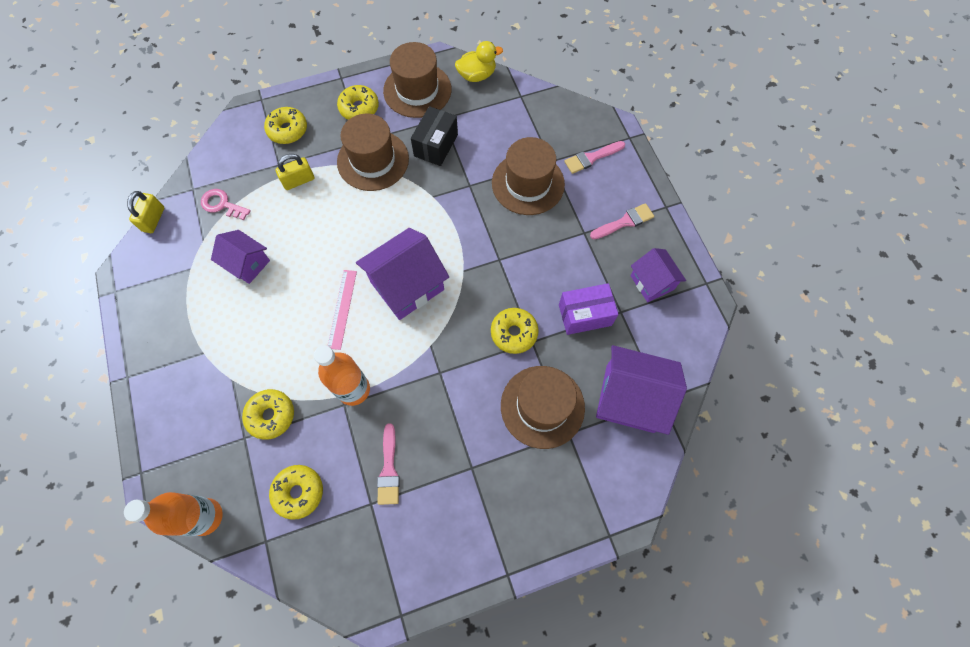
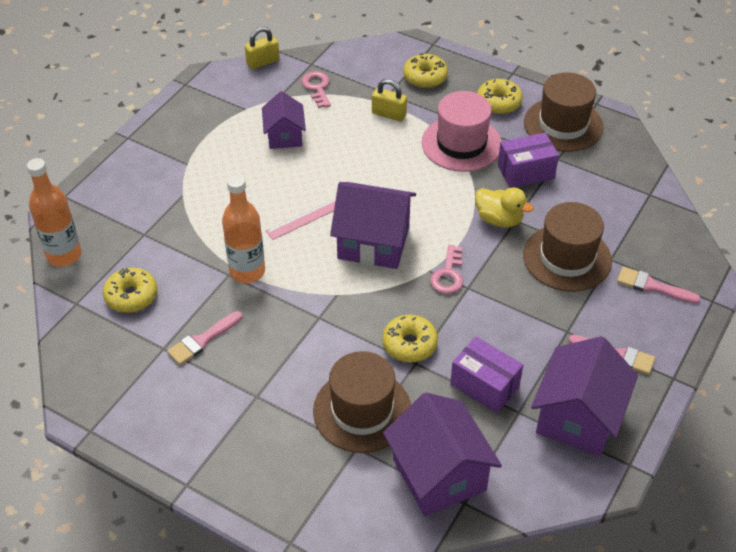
camera: 50 degrees right, 20 degrees down
(271, 415) = (176, 237): yellow donut -> none
(373, 160) = (461, 144): brown hat -> pink hat
(436, 145) = (526, 172): black box -> purple box
(477, 75) = (630, 151): yellow duck -> yellow duck (499, 219)
(478, 262) = (448, 275): none -> pink key
(652, 282) = (578, 417): purple house -> purple house, size x1.65

